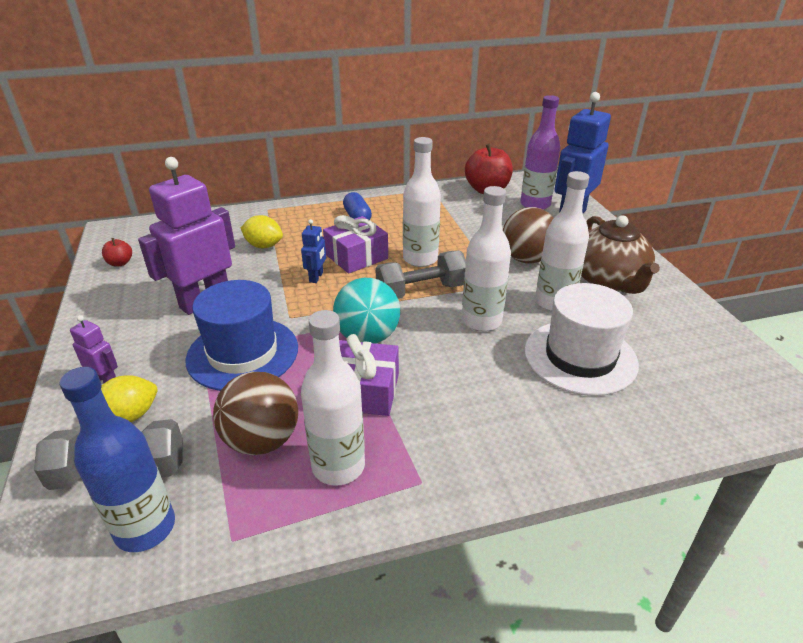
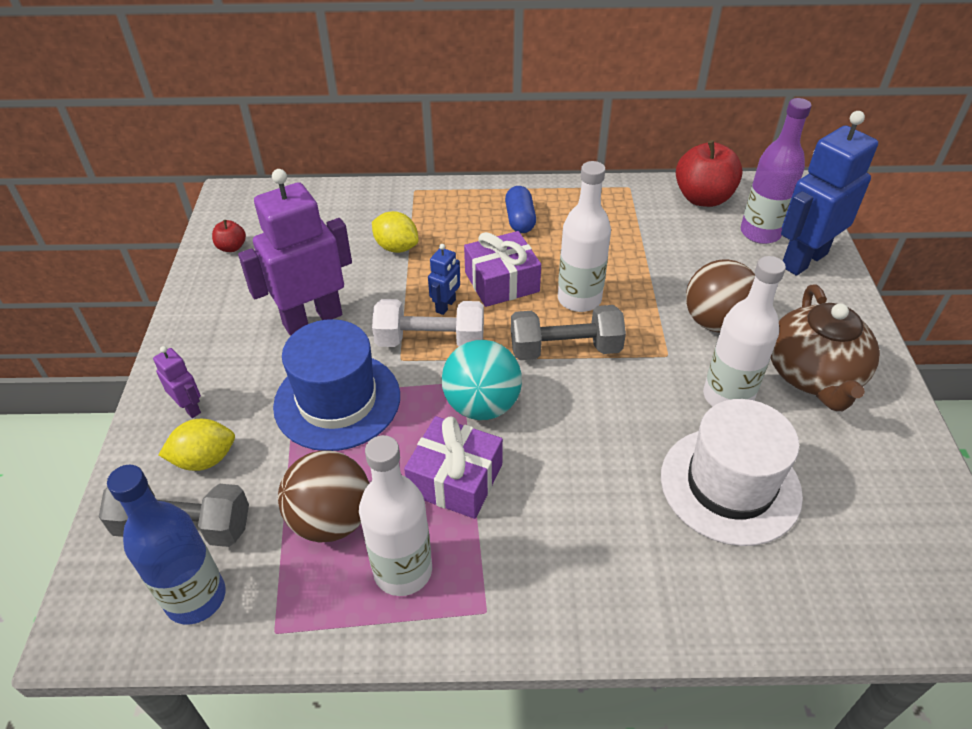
camera: 15 degrees right, 10 degrees up
(311, 301) = (430, 341): none -> white dumbbell
(481, 321) = (625, 407): white bottle -> none

